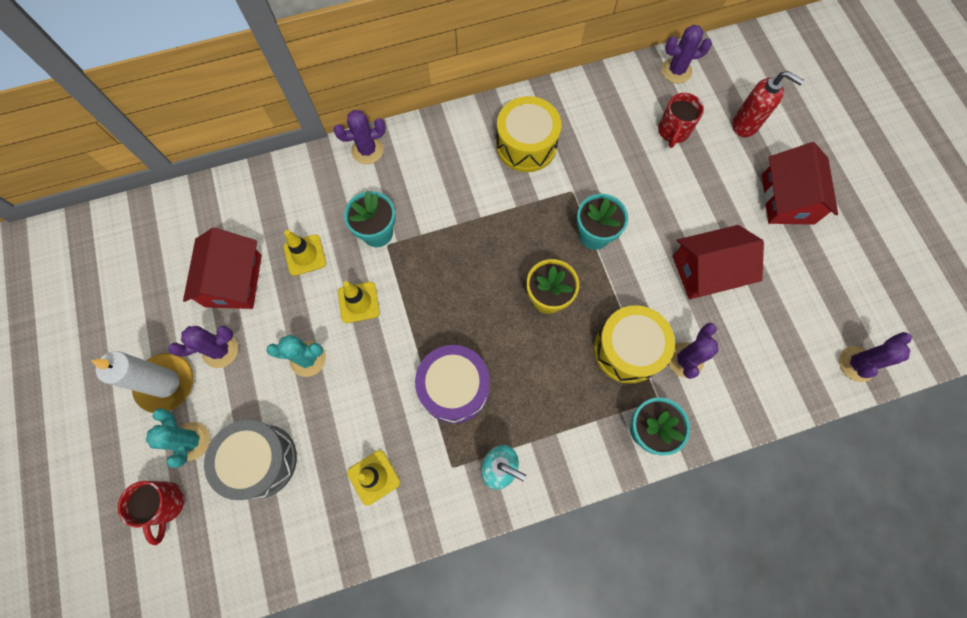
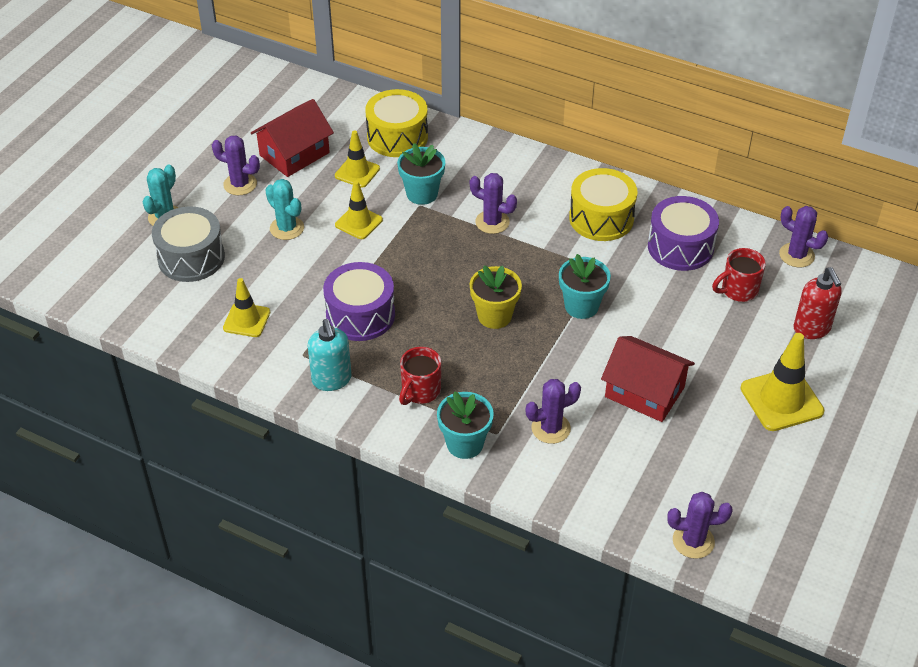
camera: 45 degrees right, 25 degrees down
(165, 504) = (112, 237): red mug -> red mug (420, 391)
(166, 383) = (187, 177): white candle -> none
(367, 150) = (476, 143): purple cactus -> purple cactus (492, 222)
(601, 126) = (680, 247): none -> purple drum
(627, 349) = (514, 389): yellow drum -> yellow drum (397, 137)
(787, 199) = (781, 400): red house -> yellow traffic cone

